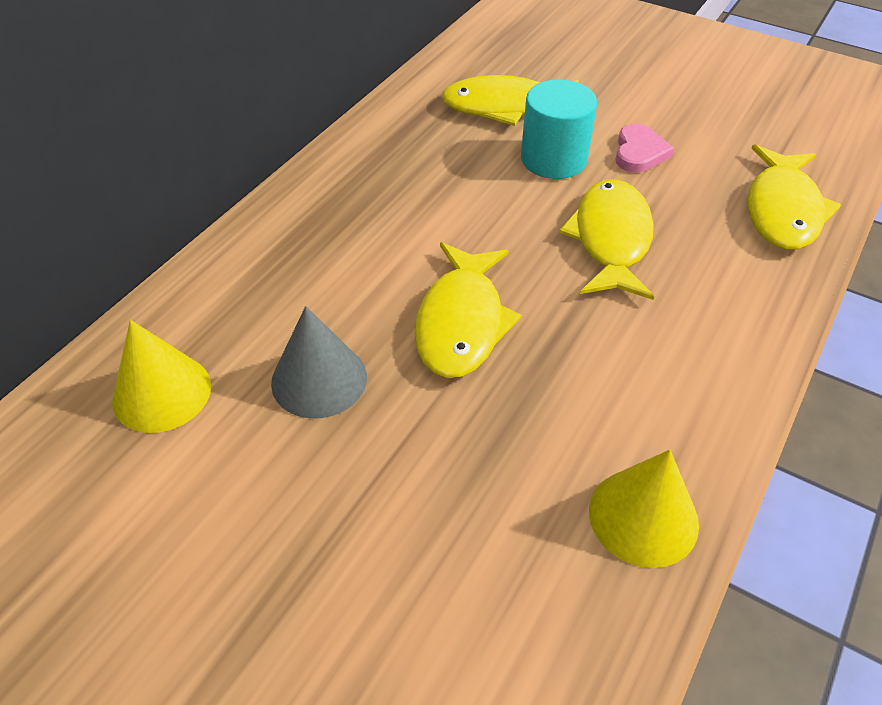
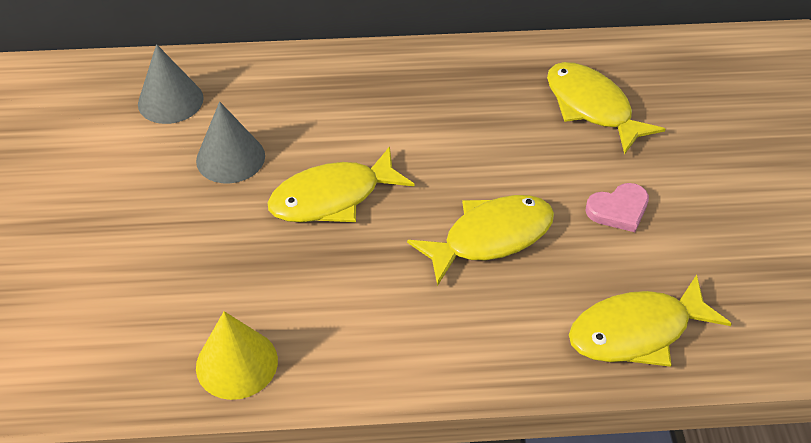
camera: 55 degrees right, 0 degrees up
(162, 392) = (170, 101): yellow cone -> grey cone
(553, 159) = (554, 164): turquoise cylinder -> none

